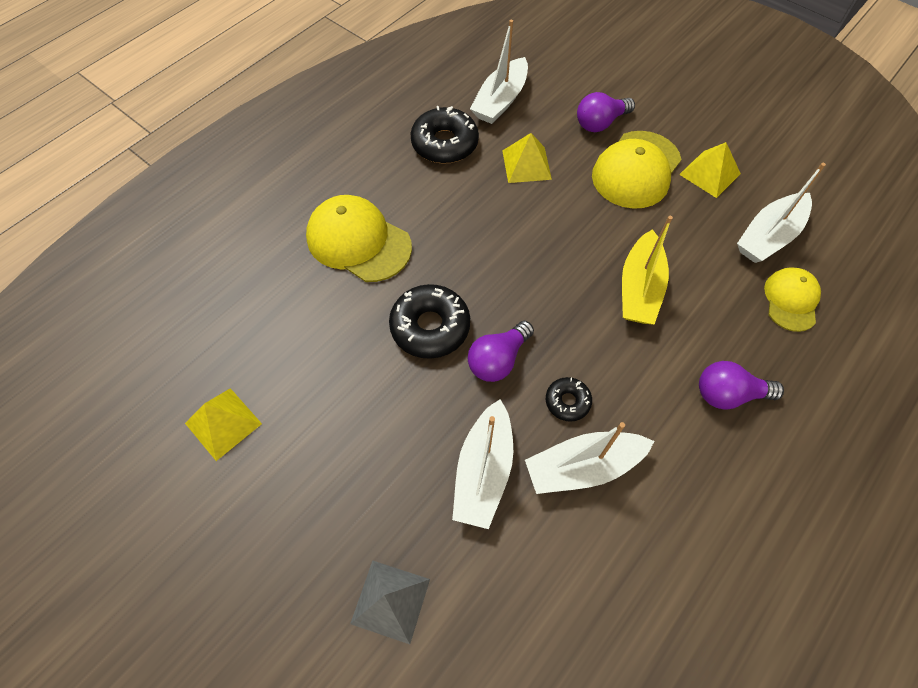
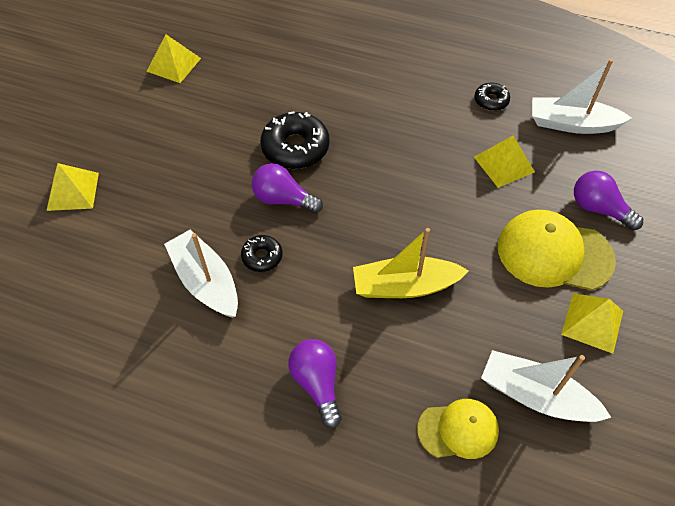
camera: 70 degrees right, 5 degrees down
(358, 241) = (355, 80): yellow cap -> none
(390, 601) = (73, 191): grey pyramid -> yellow pyramid
(444, 143) = (491, 101): black donut -> black donut, size x0.54
(483, 471) = (182, 216): white boat -> none

